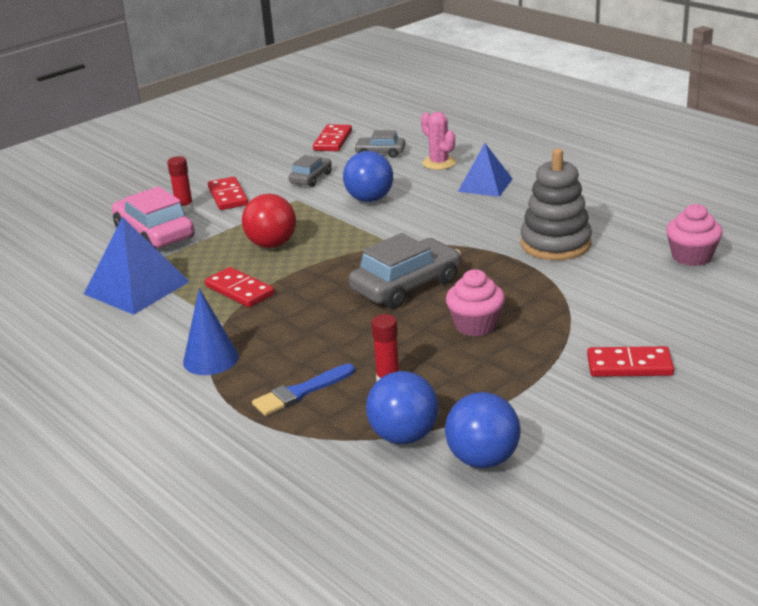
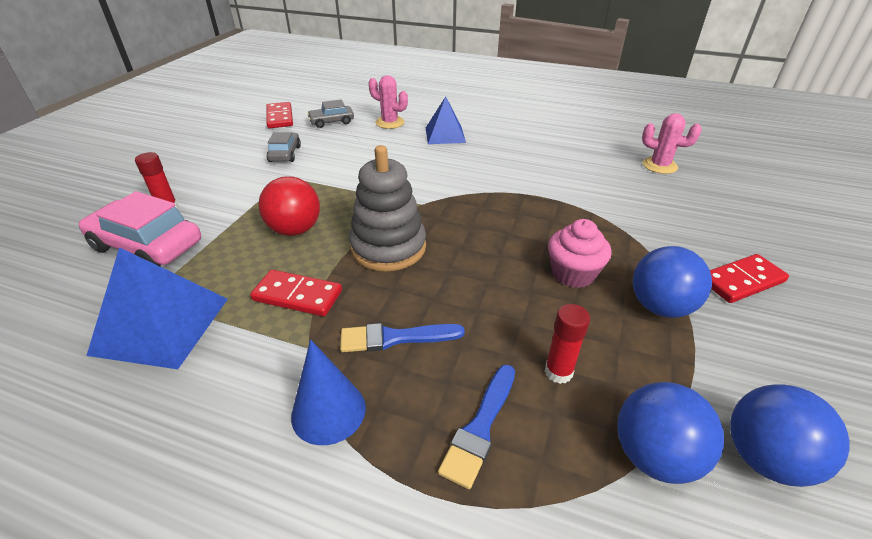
camera: 30 degrees left, 10 degrees up
(228, 196) = (210, 186): red domino -> none
(288, 332) = (396, 338): none -> blue brush
(369, 199) = (357, 164): blue ball -> blue ball (660, 307)
(406, 286) = (468, 245): grey car -> none
(555, 244) = (552, 175): grey stacking toy -> grey stacking toy (388, 247)
(691, 257) = (659, 166): pink cupcake -> pink cactus

